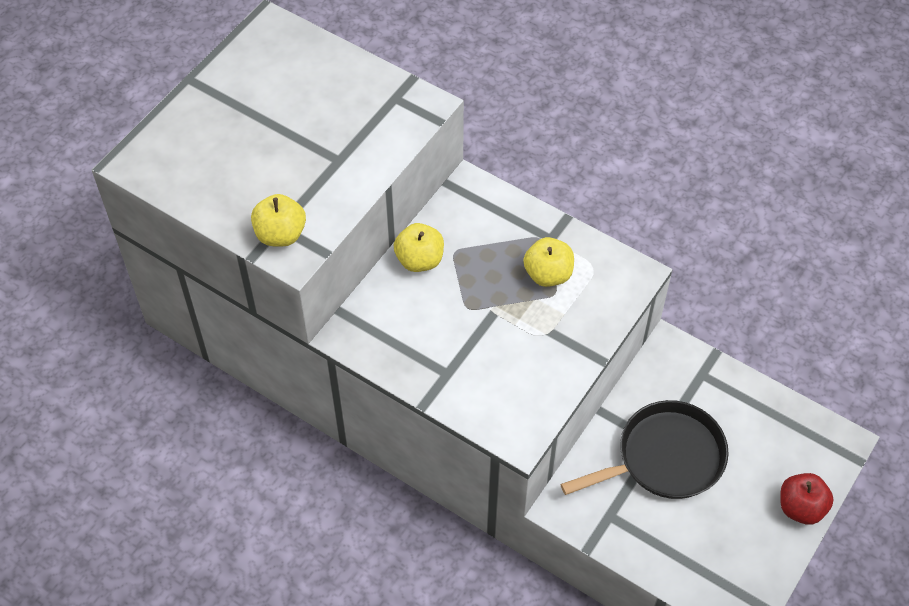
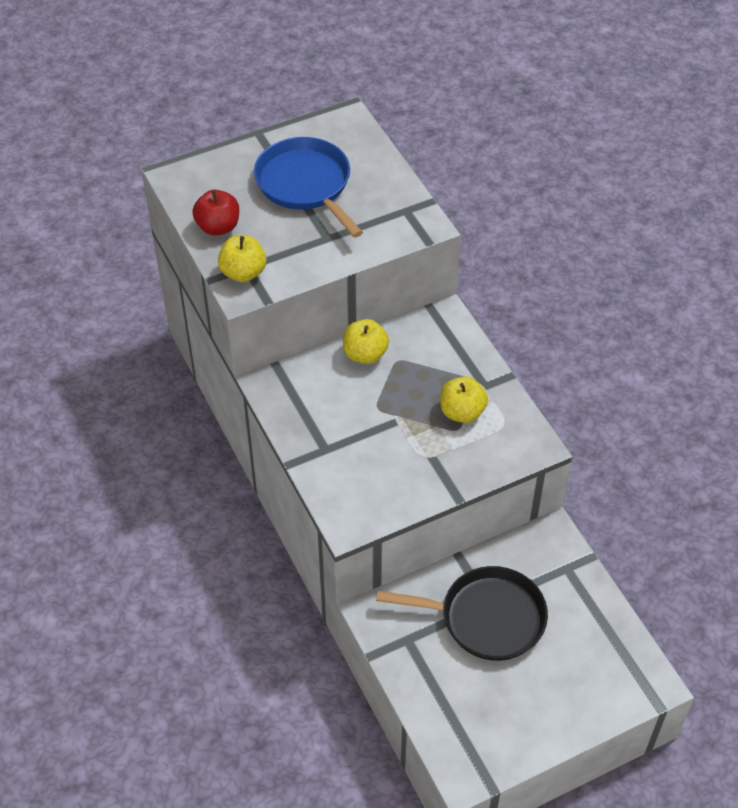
camera: 30 degrees right, 5 degrees down
(277, 114) = (305, 184): none -> blue pan
(801, 507) = (578, 718): red apple -> red apple (218, 227)

